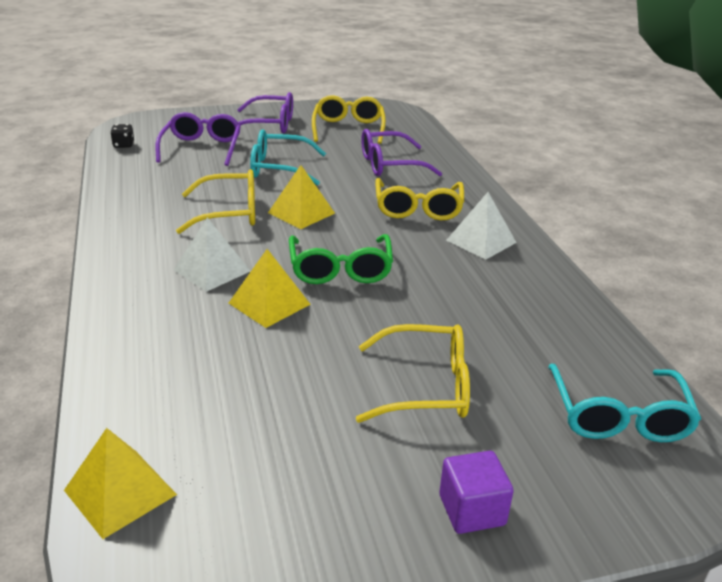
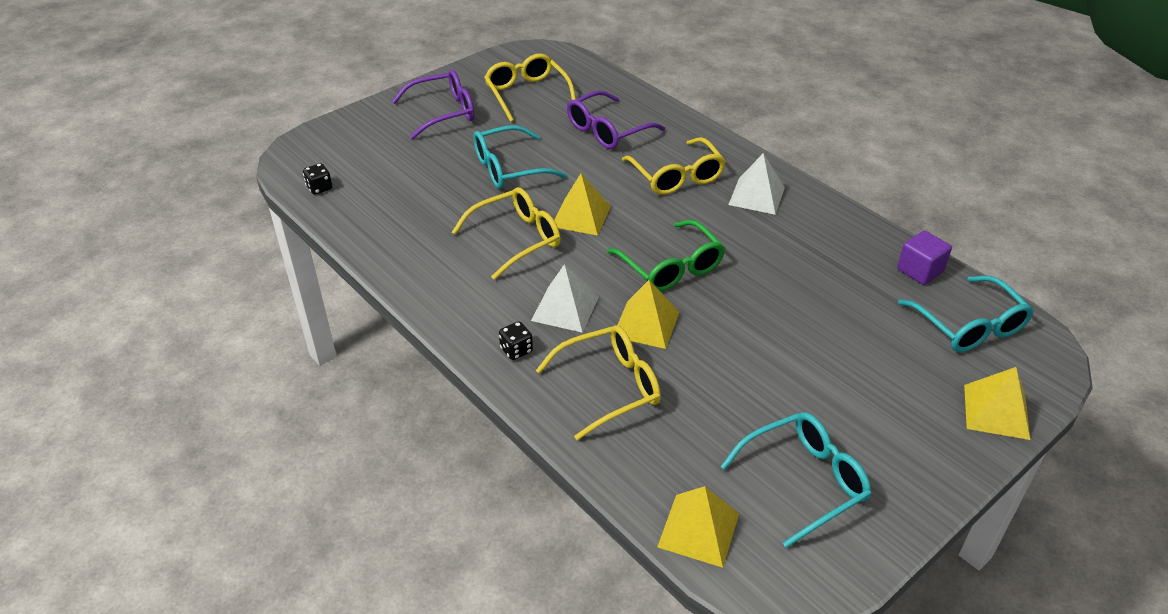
camera: 25 degrees left, 10 degrees up
(136, 286) = (516, 350): none -> black dice
(202, 148) = (406, 166): purple glasses -> none
(277, 493) = (804, 481): none -> turquoise glasses
(426, 387) = (829, 354): yellow glasses -> yellow glasses (609, 387)
(472, 510) = (934, 437): purple cube -> purple cube (920, 270)
(578, 513) = (996, 411): none -> yellow pyramid

